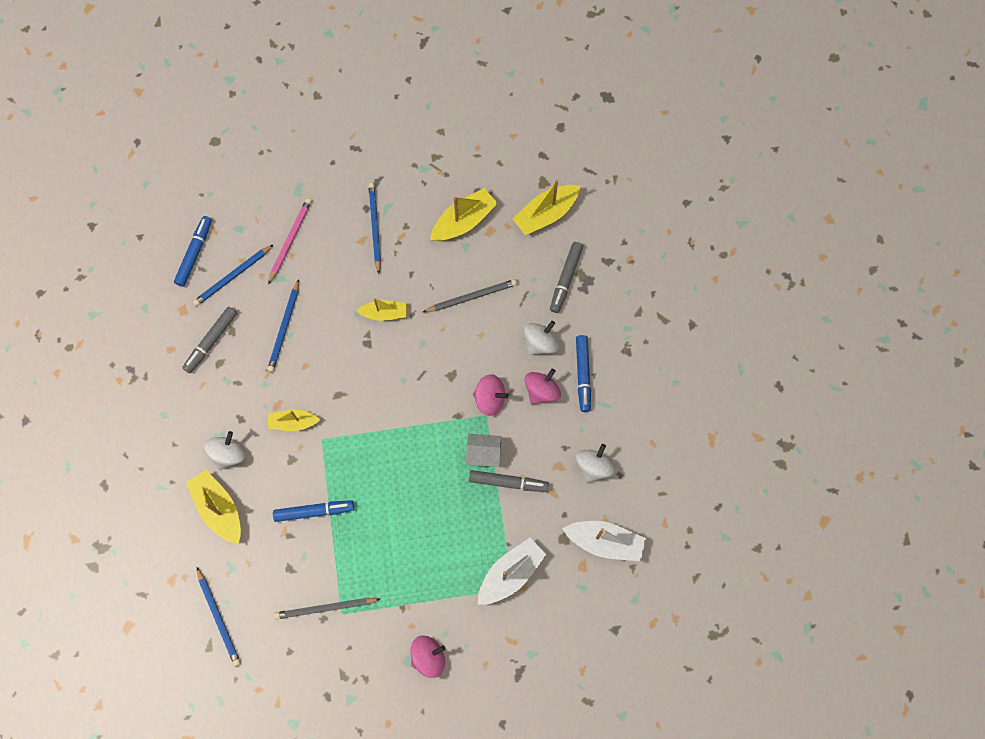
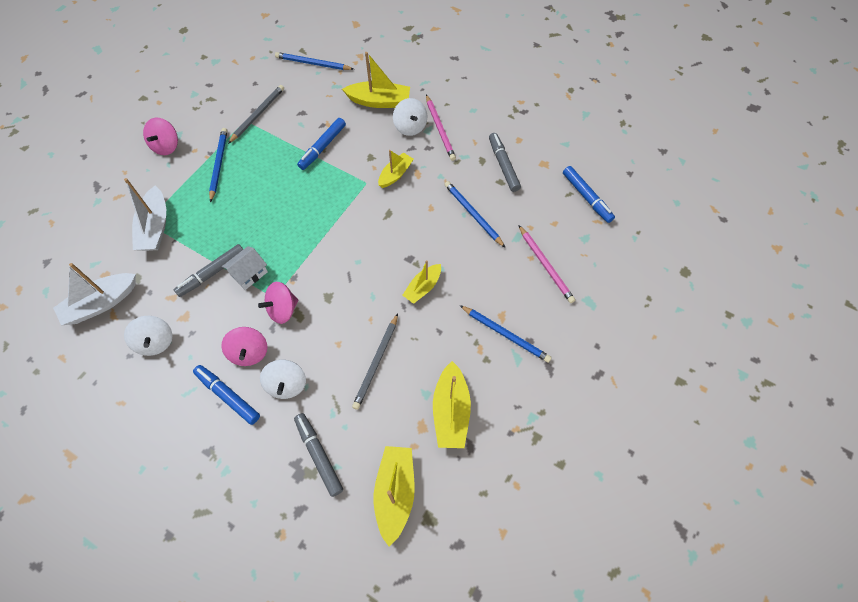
camera: 130 degrees right, 10 degrees down
(210, 426) = (440, 129): none -> pink pencil
(233, 277) = (545, 209): blue pencil -> blue pencil (218, 164)

